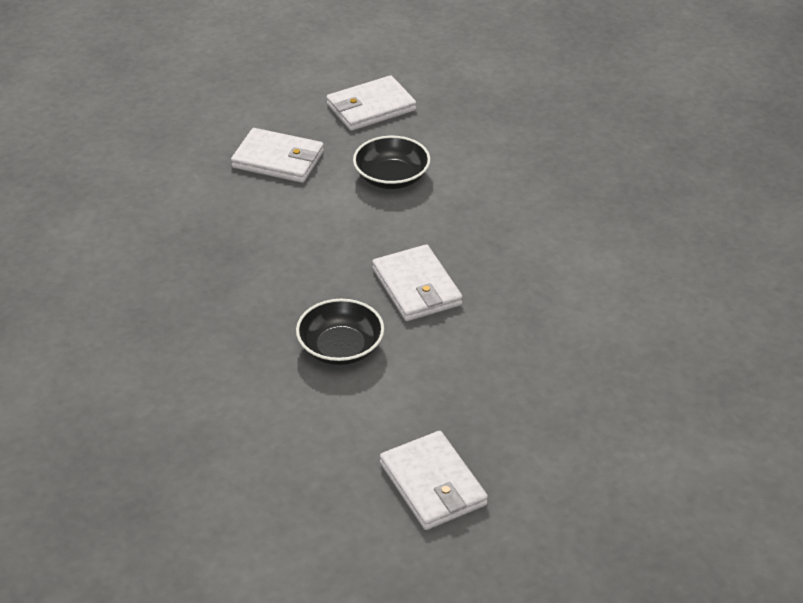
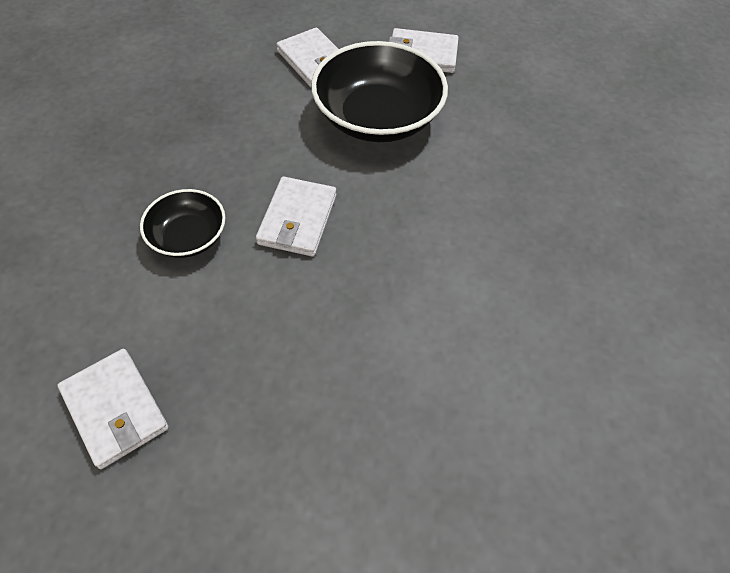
camera: 35 degrees right, 15 degrees up
(391, 178) = (377, 117): black bowl -> black bowl, size x1.85
(433, 484) = (115, 409): white wallet -> white wallet turned 45 degrees counterclockwise

